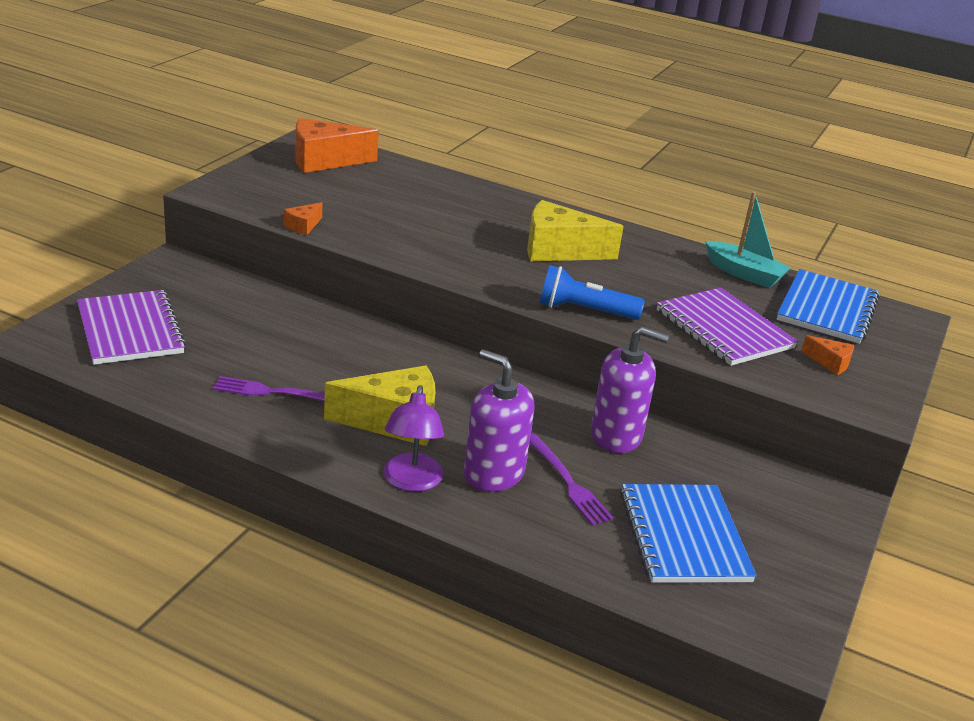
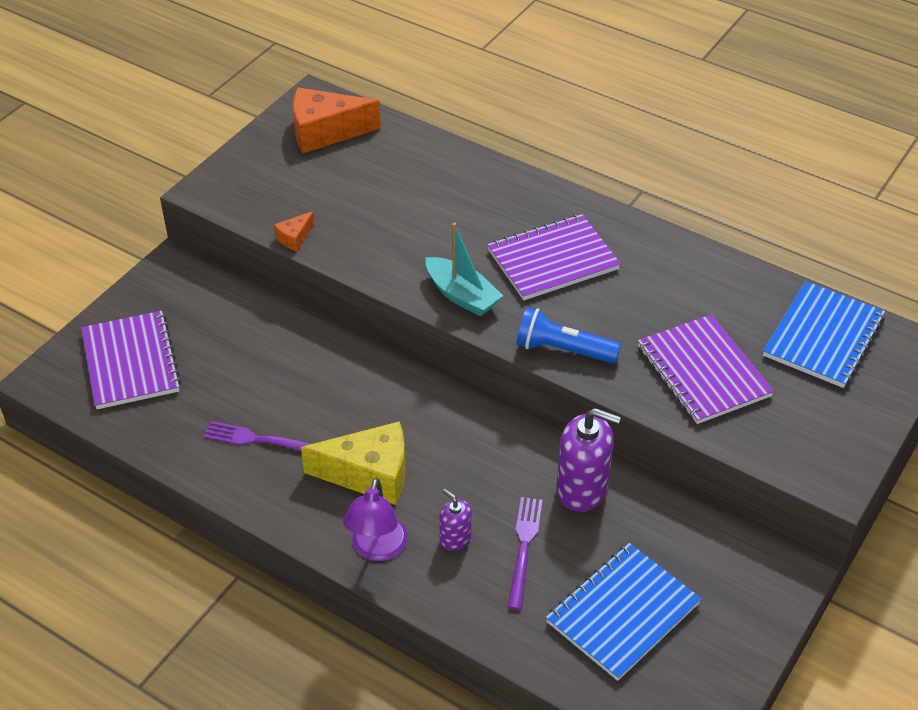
camera: 10 degrees right, 15 degrees up
(493, 473) = (455, 538): purple soap dispenser -> purple soap dispenser, size x0.54
(559, 250) = (553, 260): yellow cheese -> purple notebook
(567, 482) = (524, 548): purple fork -> purple fork turned 150 degrees counterclockwise
(684, 536) = (623, 613): blue notebook -> blue notebook turned 45 degrees clockwise
(744, 274) = (746, 286): turquoise boat -> turquoise boat (462, 295)
(830, 363) = (804, 416): orange cheese -> none

